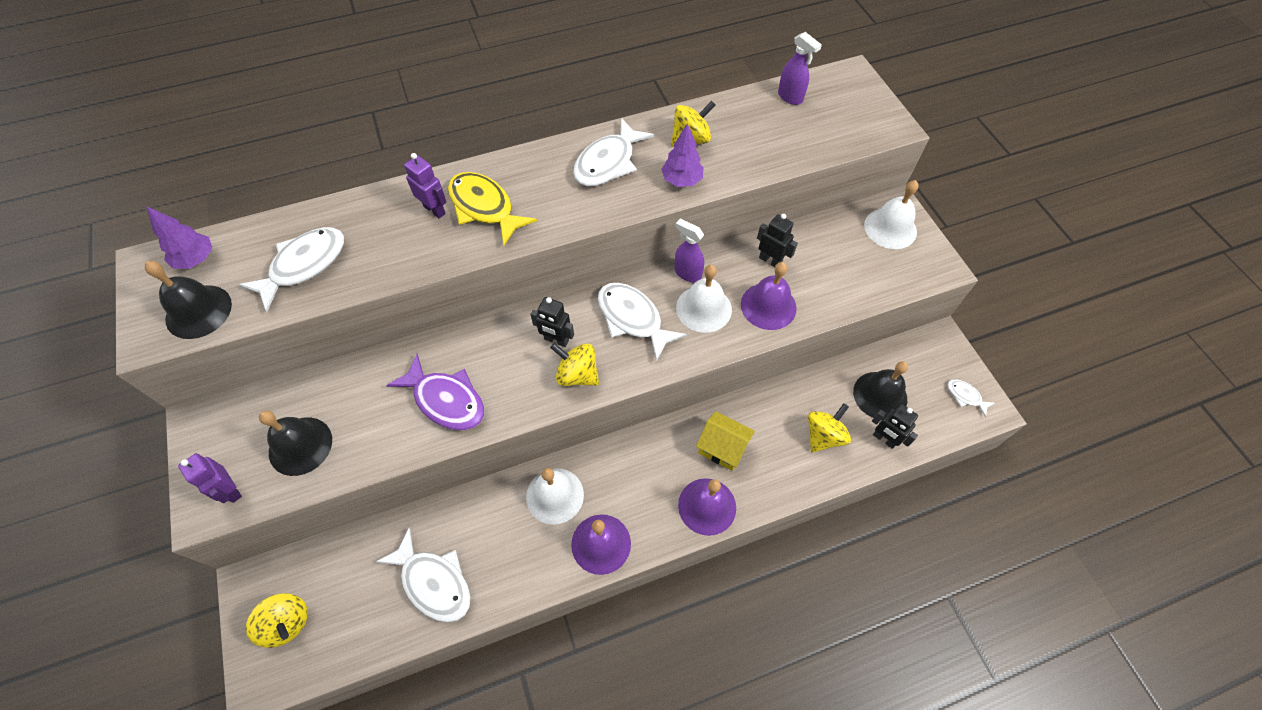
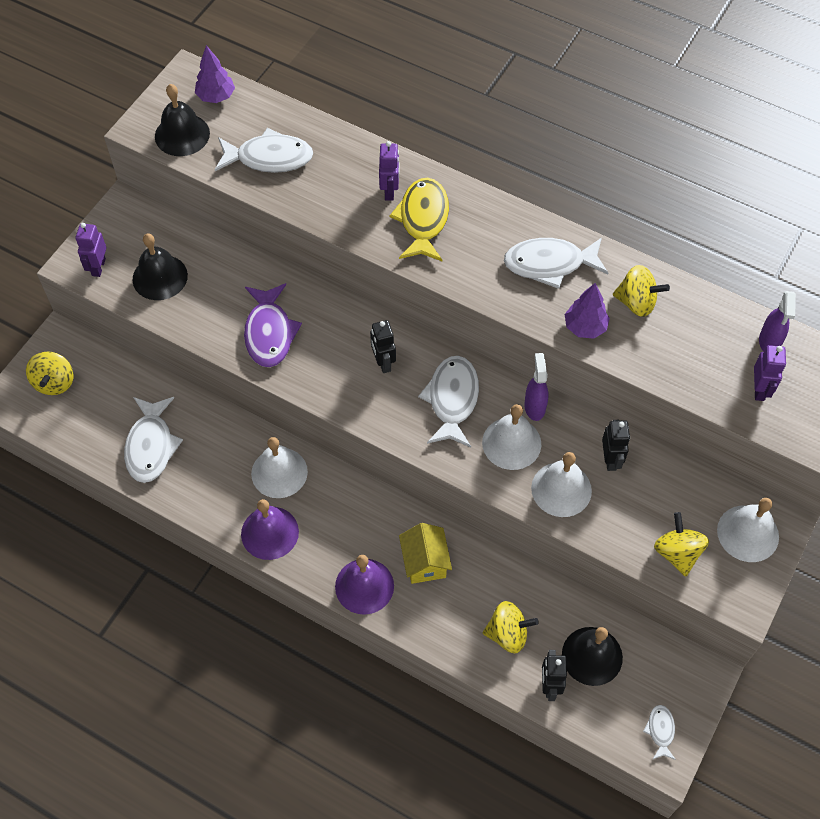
camera: 50 degrees right, 0 degrees up
(577, 374) = (367, 399): yellow spinning top -> yellow spinning top (677, 553)
(768, 306) = (561, 489): purple bell -> white bell
(822, 127) = (759, 389): none -> purple robot

